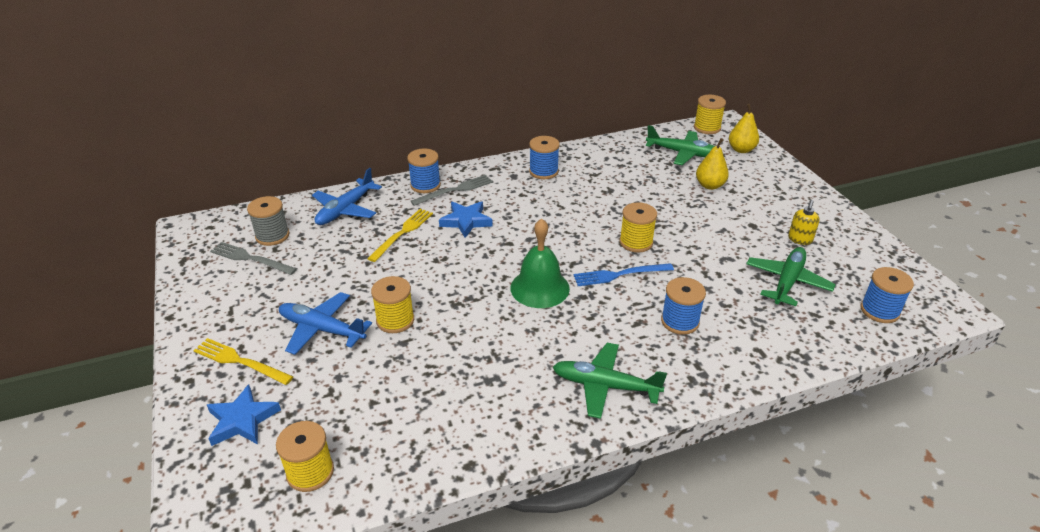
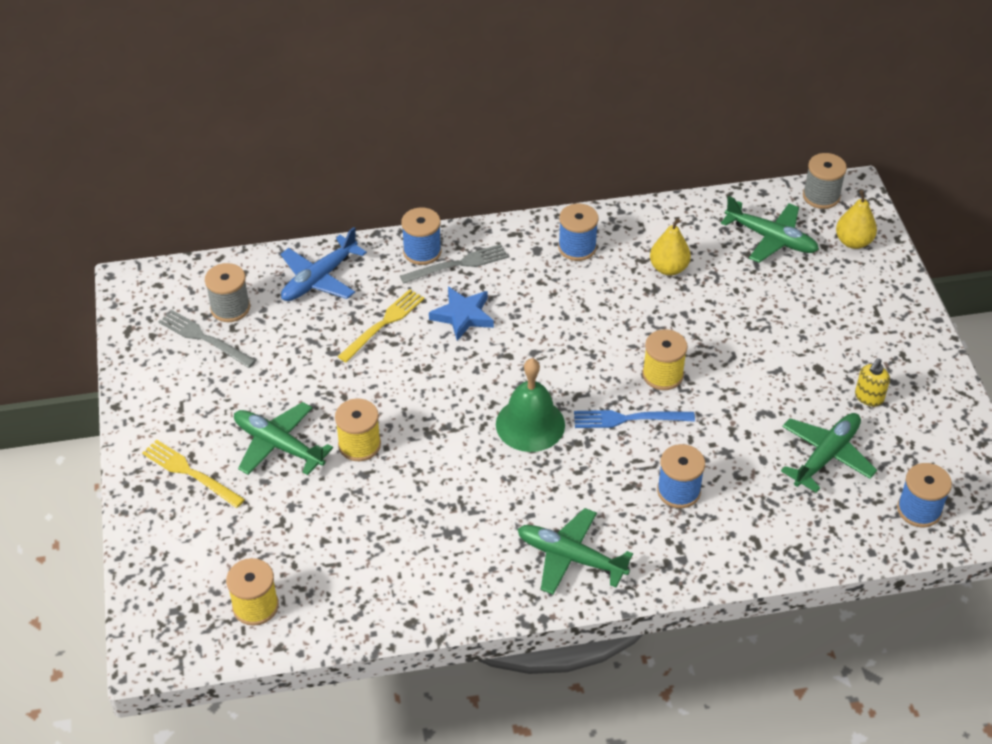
camera: 10 degrees right, 10 degrees up
(242, 420) = (191, 541): blue star -> none
(322, 329) = (279, 445): blue plane -> green plane
(707, 128) = (821, 196): yellow spool -> grey spool
(710, 185) = (787, 298): yellow pear -> yellow pear (668, 268)

